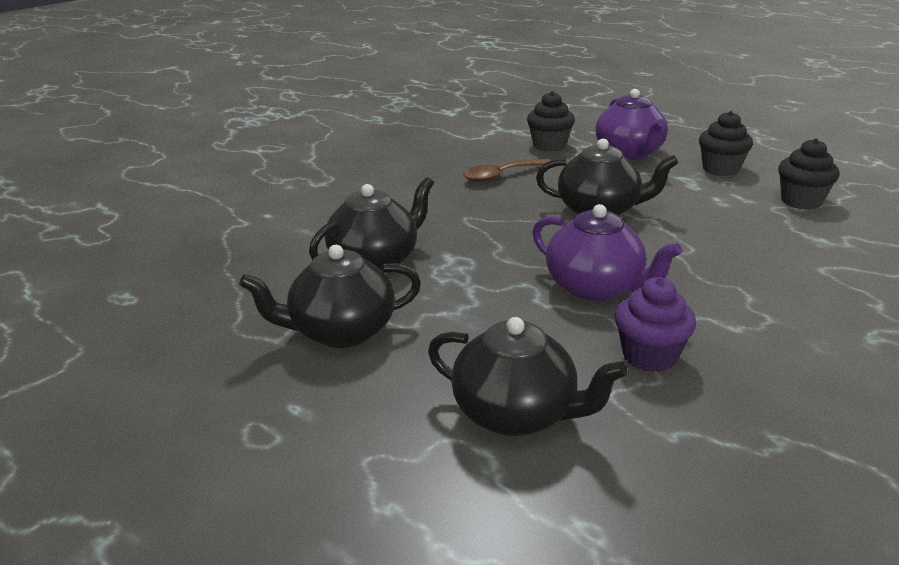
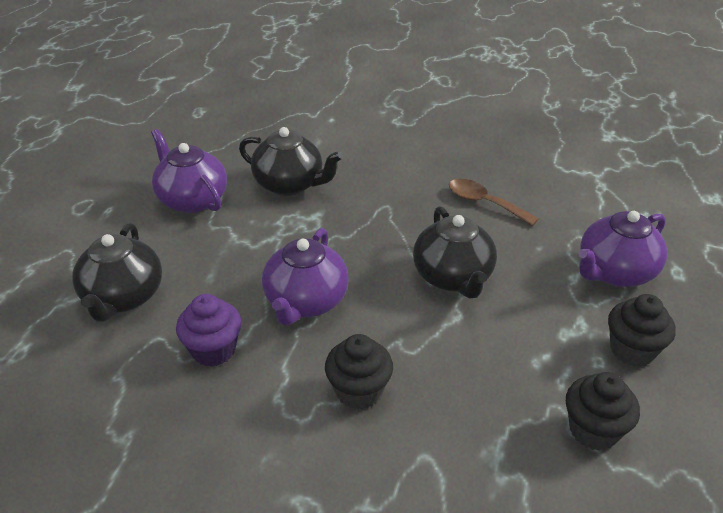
camera: 65 degrees right, 10 degrees up
(341, 331) = (192, 200): black teapot -> purple teapot
(549, 145) = (583, 215): black cupcake -> black cupcake (359, 391)

